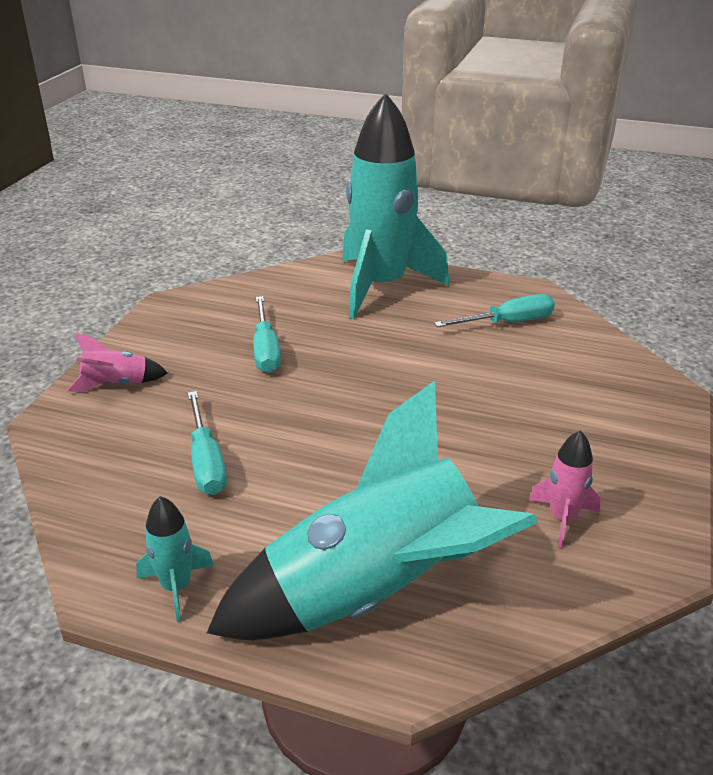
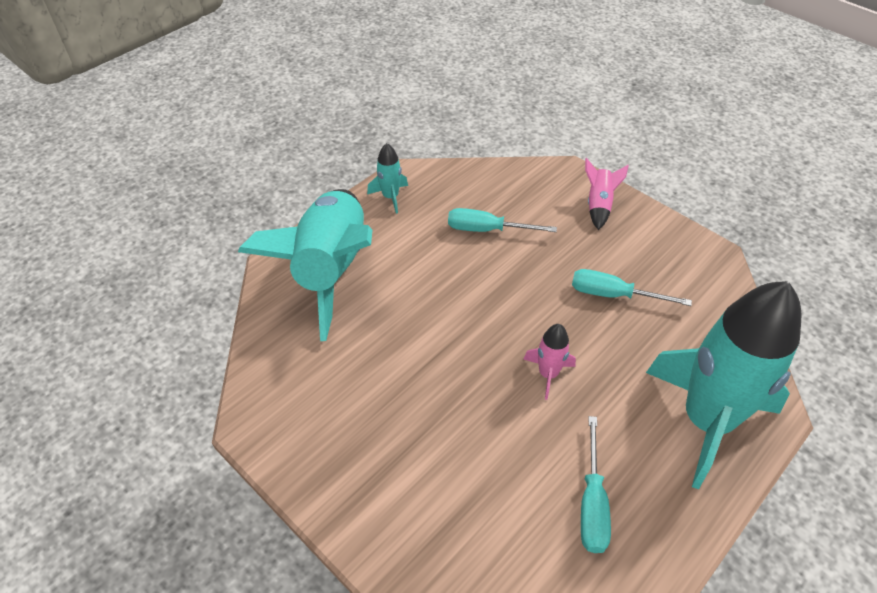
camera: 115 degrees right, 15 degrees up
(562, 518) = (321, 389): pink rocket -> pink rocket (548, 374)

